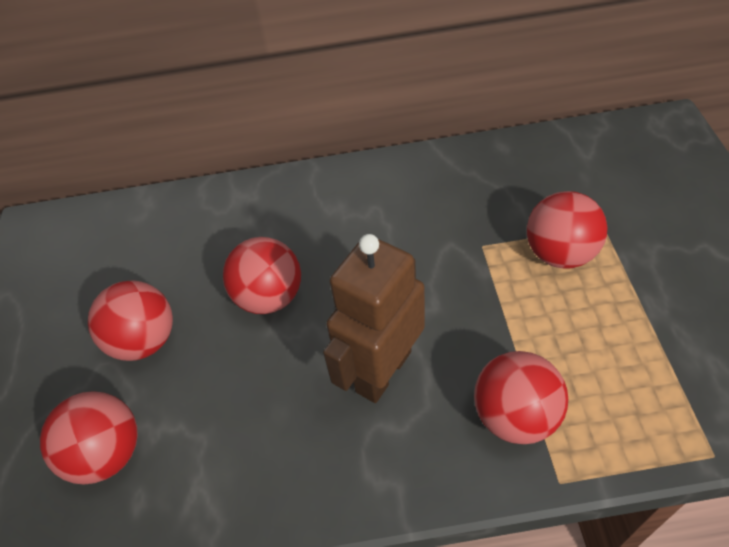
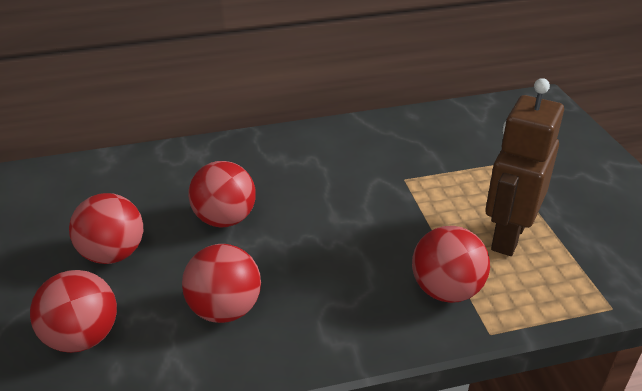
camera: 10 degrees left, 15 degrees down
(383, 371) = (330, 265): brown robot -> brown robot (508, 236)
(559, 253) = (468, 182): red ball -> red ball (226, 309)

